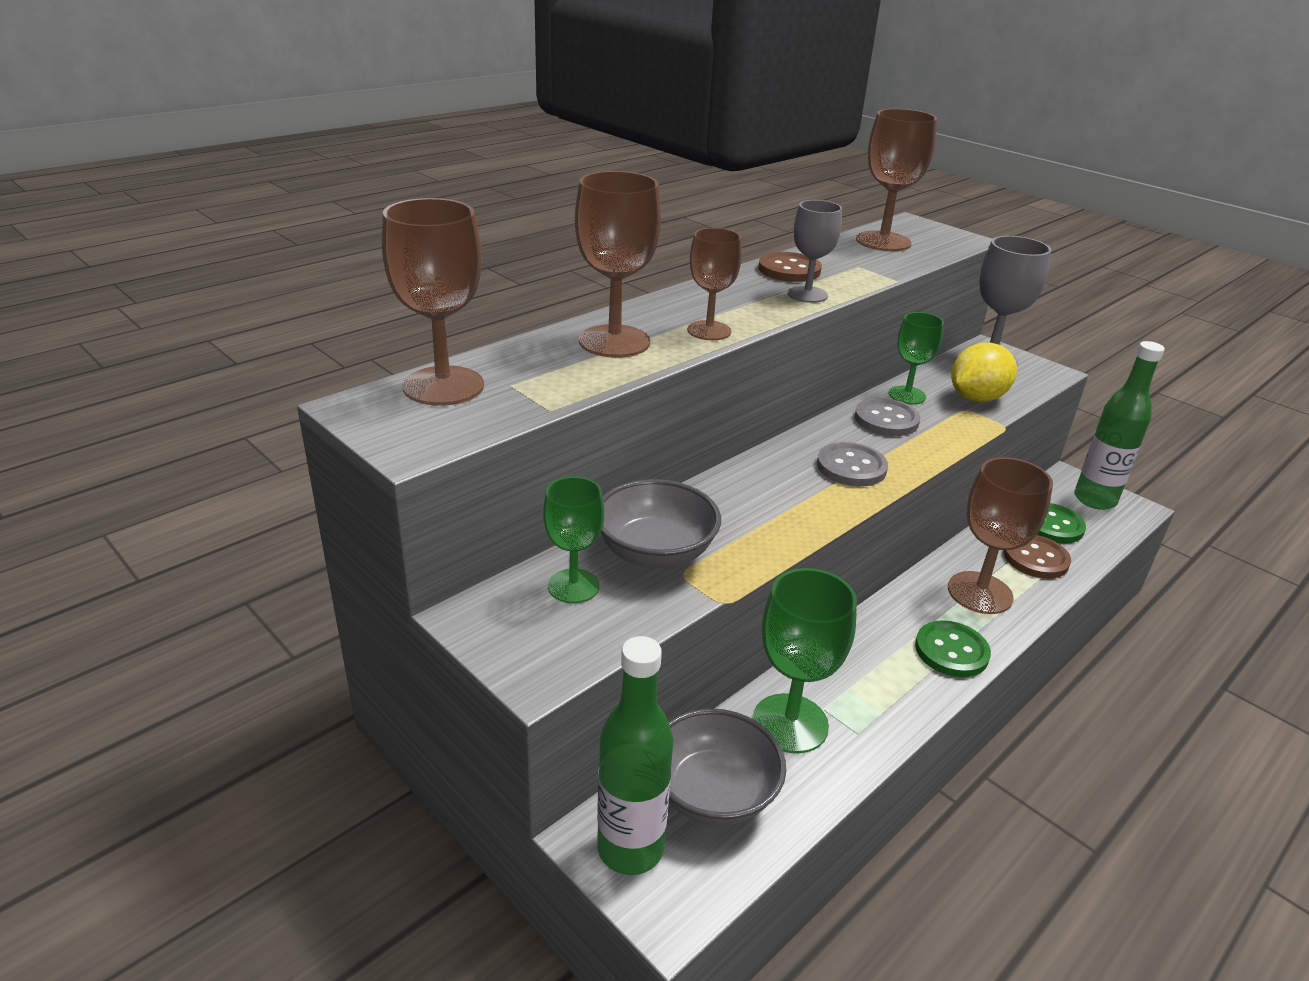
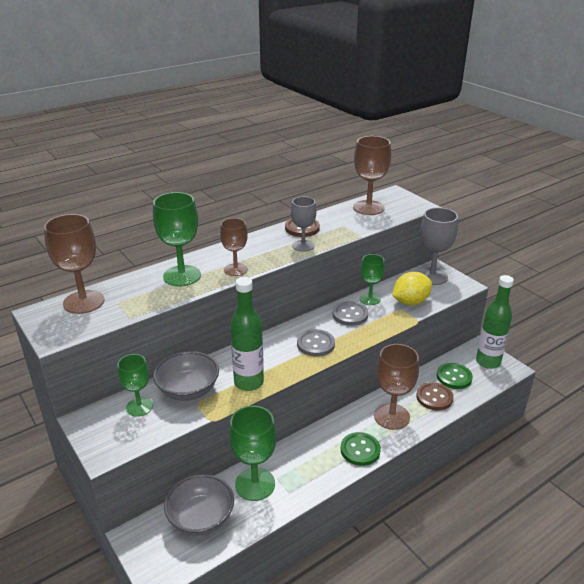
camera: 10 degrees right, 0 degrees up
(614, 341) = (182, 276): brown goblet -> green goblet
(630, 849) = (149, 543): green bottle -> green bottle (249, 382)

